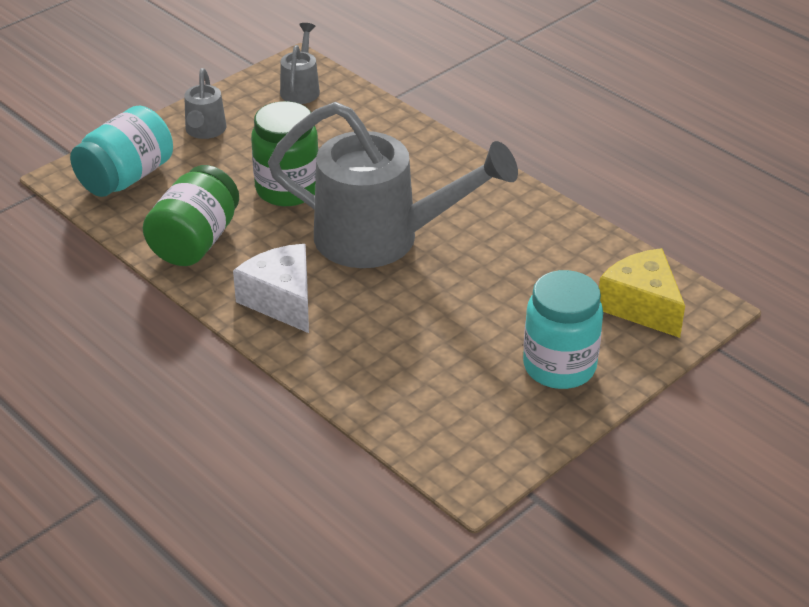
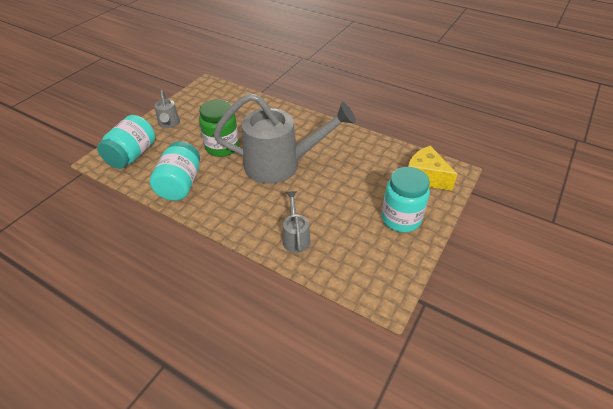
camera: 15 degrees left, 5 degrees up
(195, 241) = (180, 184): green jar -> turquoise jar
(281, 300) = (239, 210): white cheese -> none
(301, 89) = (212, 95): grey watering can -> grey watering can (295, 237)

